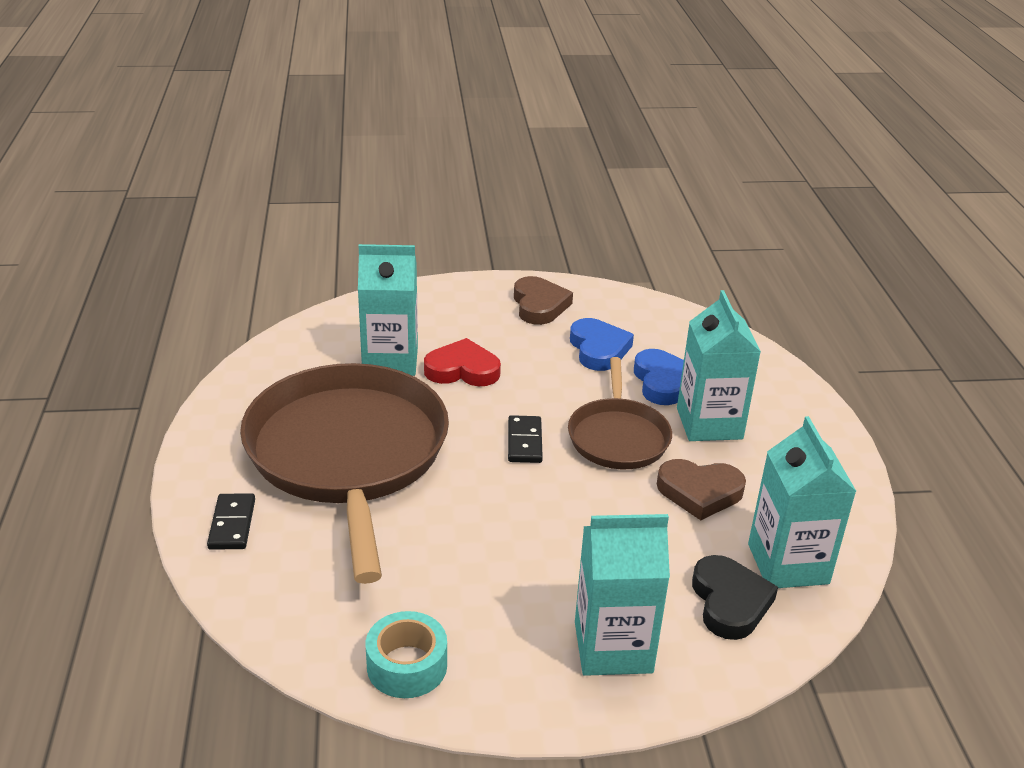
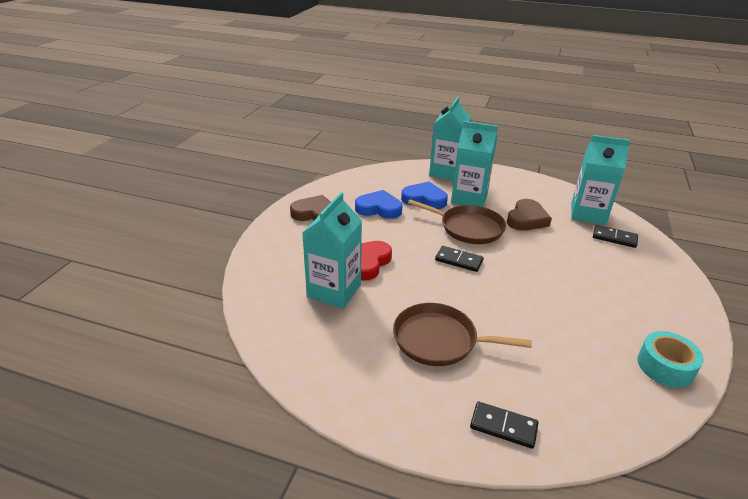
camera: 65 degrees left, 0 degrees up
(348, 454) = (439, 340): brown pan -> brown pan, size x0.52
(613, 647) = (647, 283): turquoise carton -> turquoise carton (446, 172)
(730, 602) = (614, 238): black heart -> black domino

